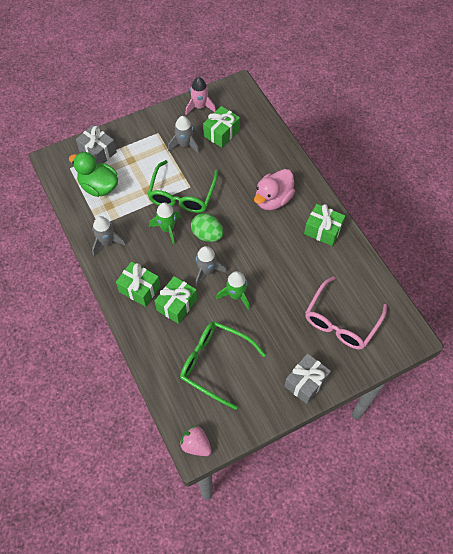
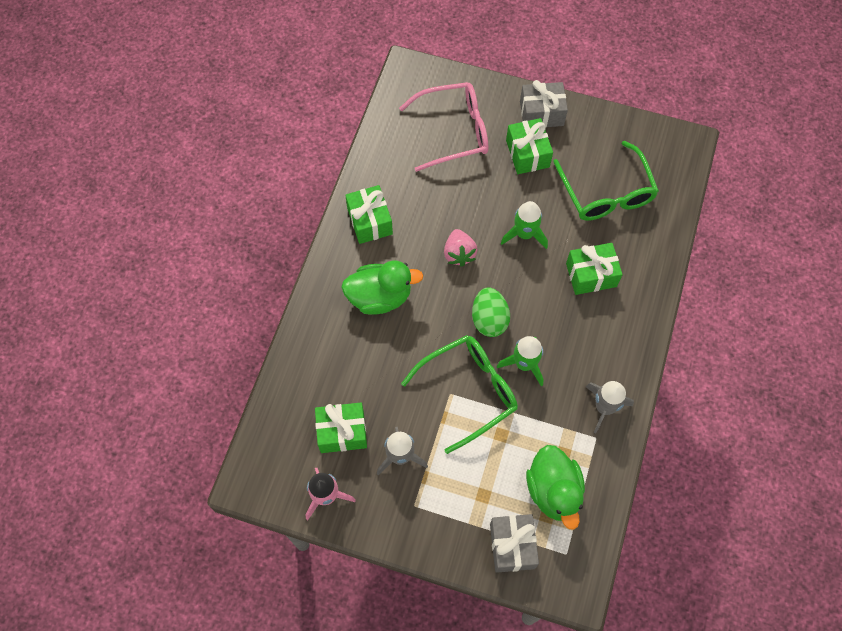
camera: 135 degrees left, 5 degrees up
(139, 289) = (614, 323): green gift -> green gift (527, 154)
(196, 445) = (685, 145): pink strawberry -> pink strawberry (459, 254)
(207, 271) = (528, 282): grey rocket -> none
(273, 199) = (380, 297): pink duck -> green duck

